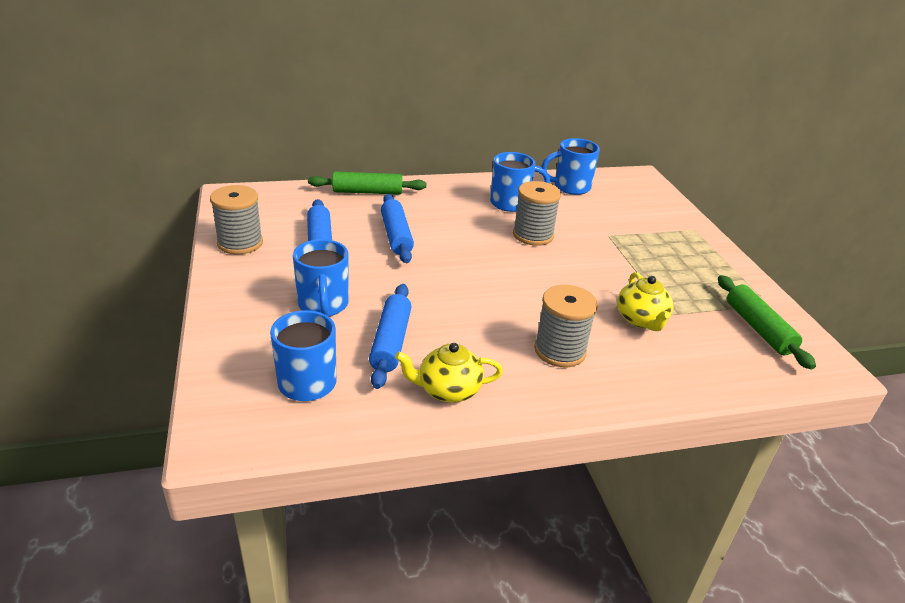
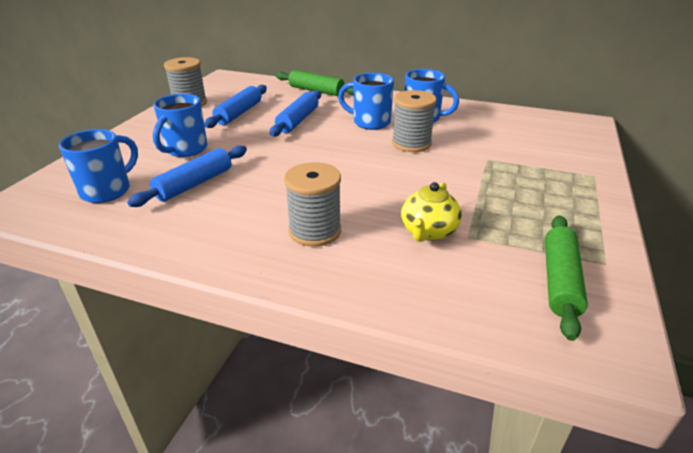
camera: 35 degrees right, 0 degrees up
(448, 390) = (186, 228): yellow teapot -> none
(570, 187) = (496, 117): blue mug -> blue mug (370, 122)

